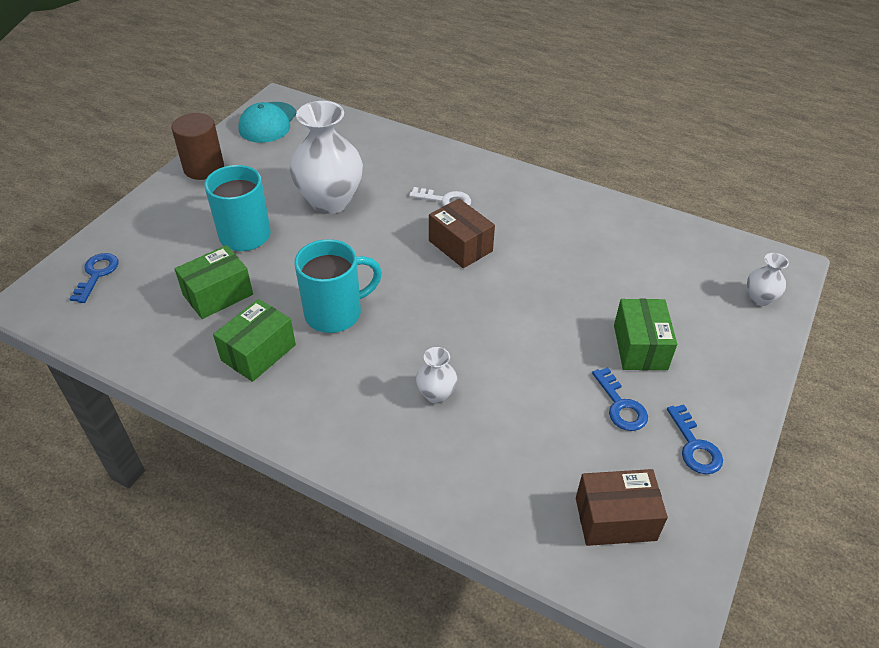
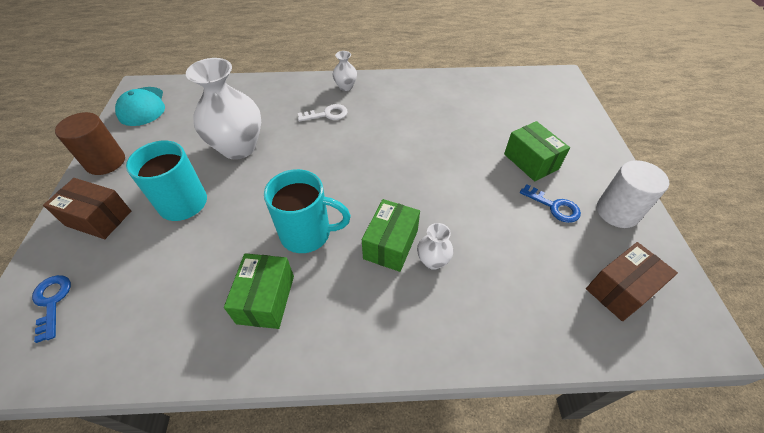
camera: 30 degrees left, 5 degrees up
(218, 294) = (192, 265): green box -> green box (390, 244)
(335, 313) = (307, 234): turquoise mug -> turquoise mug turned 60 degrees clockwise
(460, 246) = (362, 142): brown box -> brown box (98, 218)
(695, 446) = (617, 212): blue key -> white cylinder
(759, 298) = (566, 102): white vase -> white vase (345, 87)

